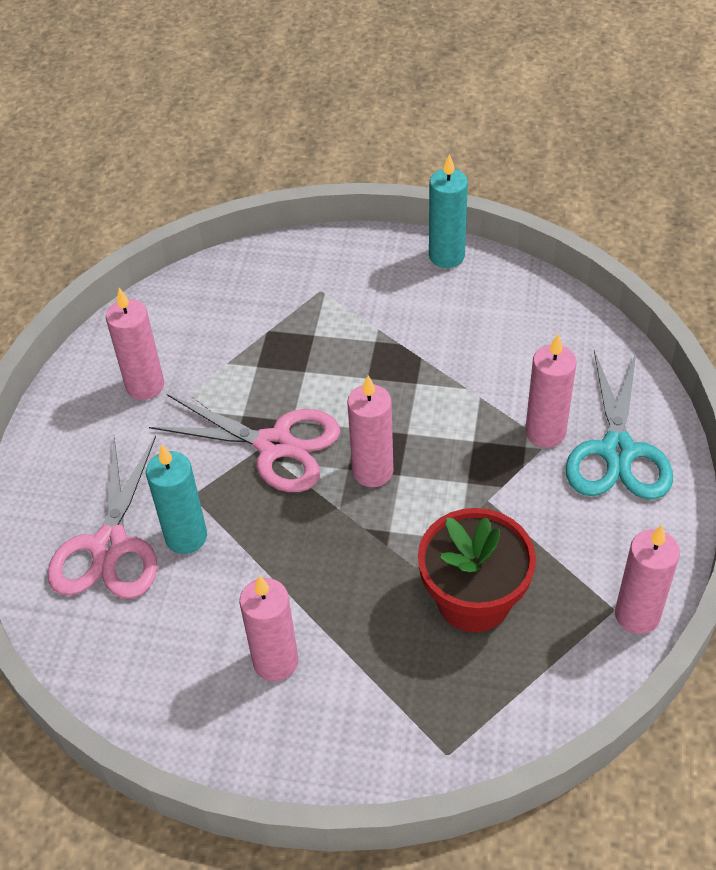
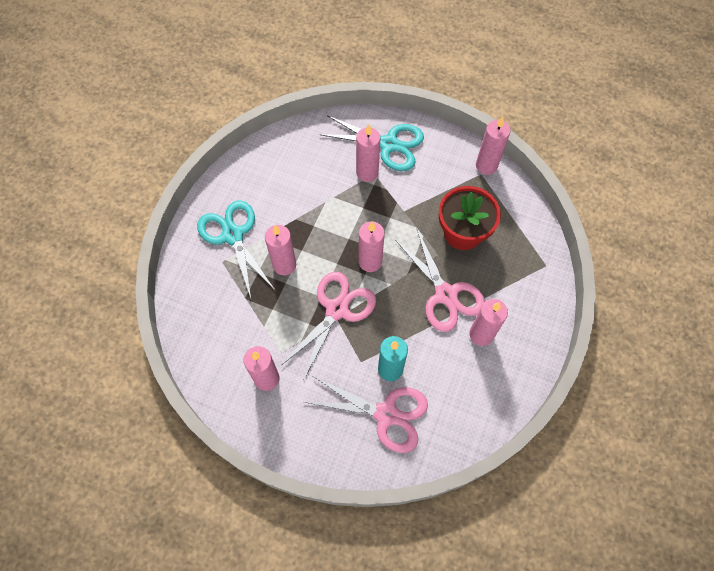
camera: 80 degrees left, 15 degrees up
(335, 363) = (284, 265): none -> pink candle
(340, 593) = (445, 294): none -> pink scissors
(367, 291) = (233, 235): none -> turquoise scissors
(446, 256) = (220, 187): turquoise candle -> none

